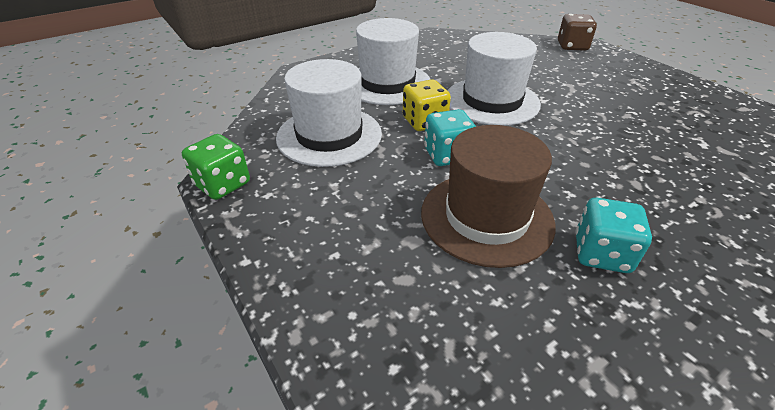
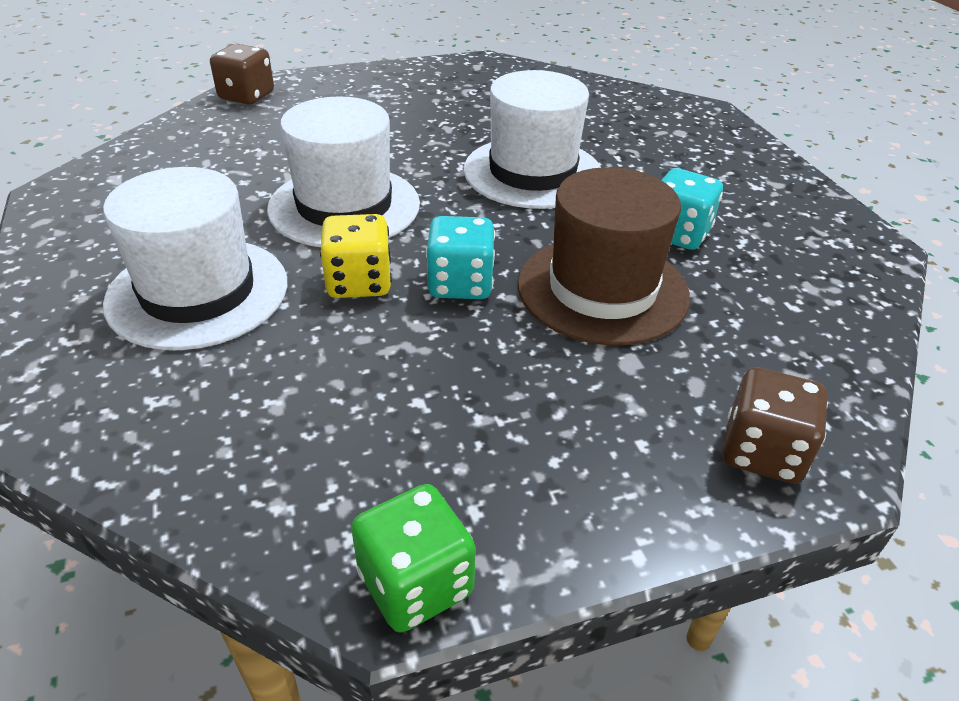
camera: 75 degrees left, 0 degrees up
(329, 135) = (330, 400): white hat -> white hat (532, 172)
(346, 322) = (762, 452): none -> brown dice

